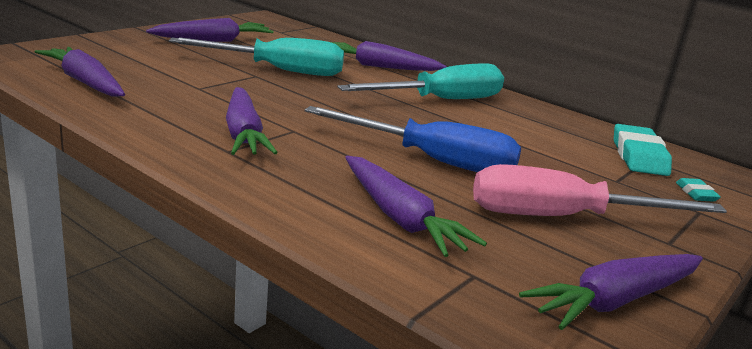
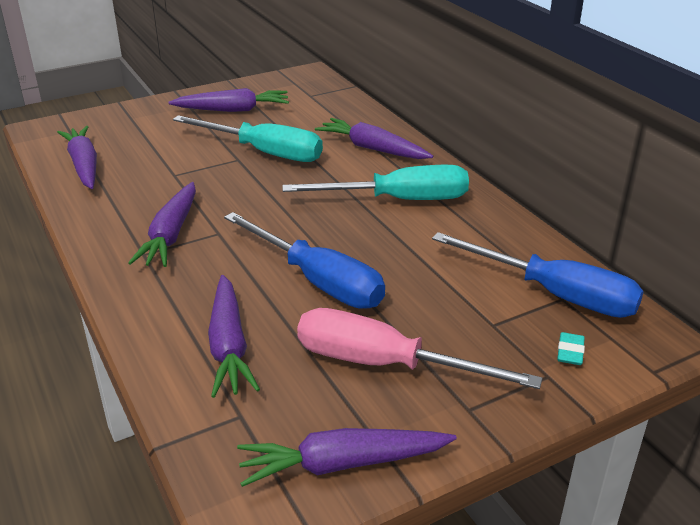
camera: 25 degrees right, 10 degrees up
(638, 156) = (554, 294): turquoise eraser -> blue screwdriver

